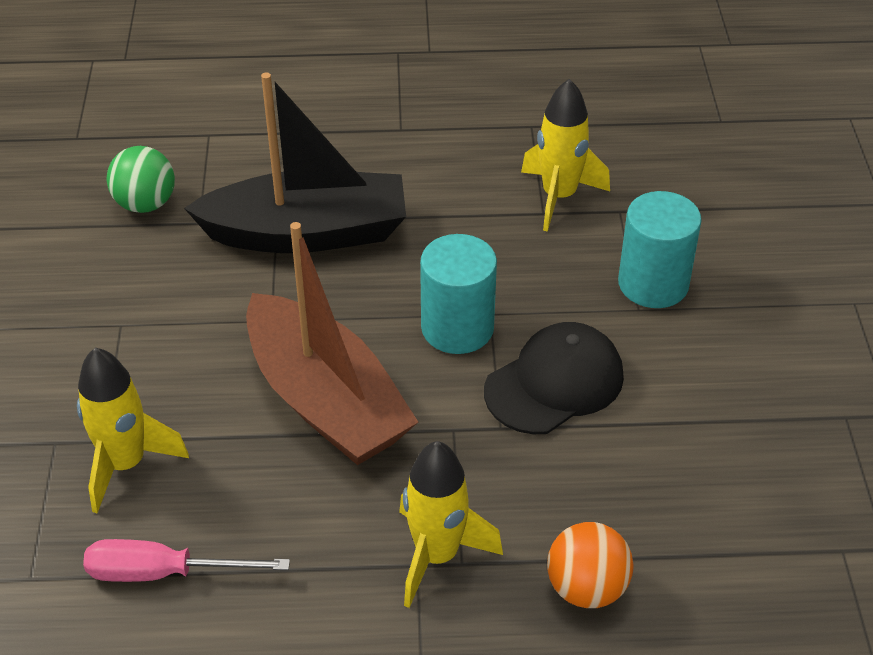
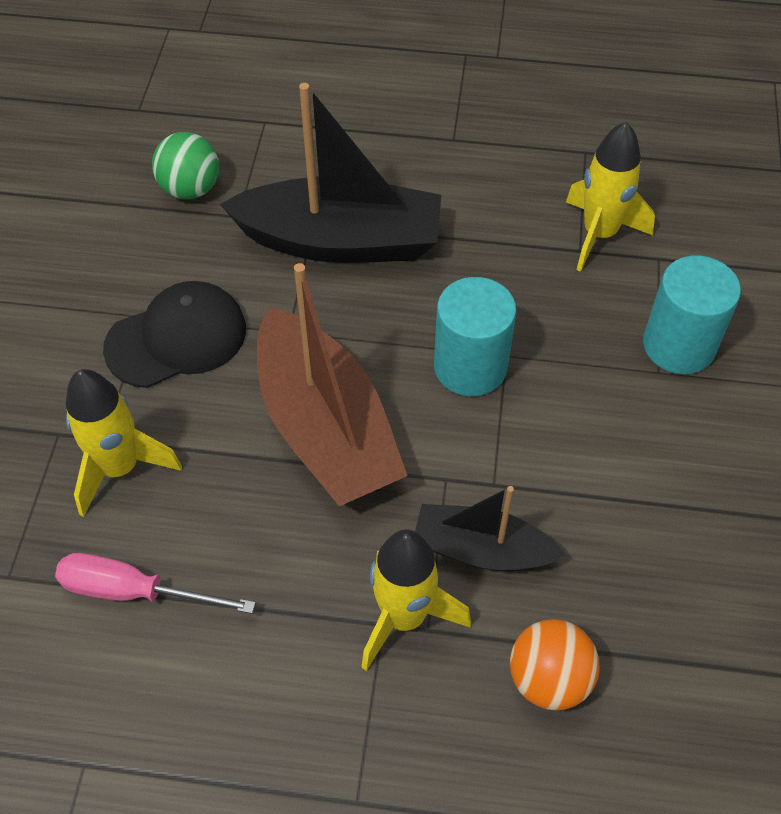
camera: 10 degrees right, 10 degrees up
(500, 486) = (481, 550): none -> black boat
(554, 383) = (557, 443): black cap -> black cap (177, 338)

